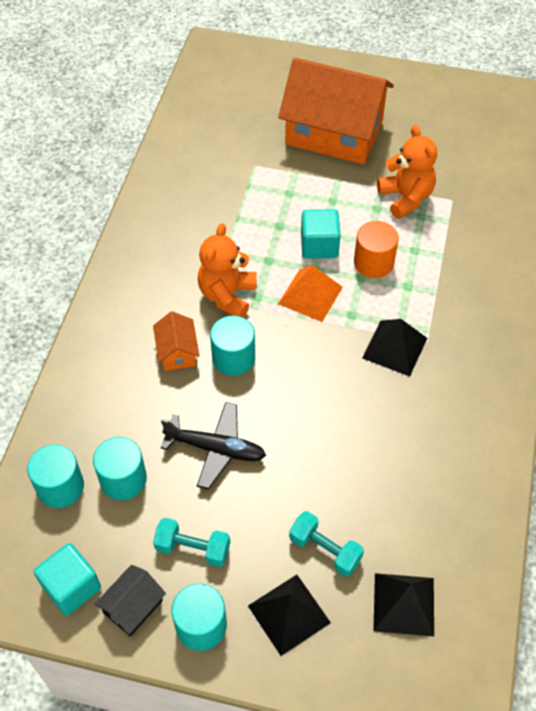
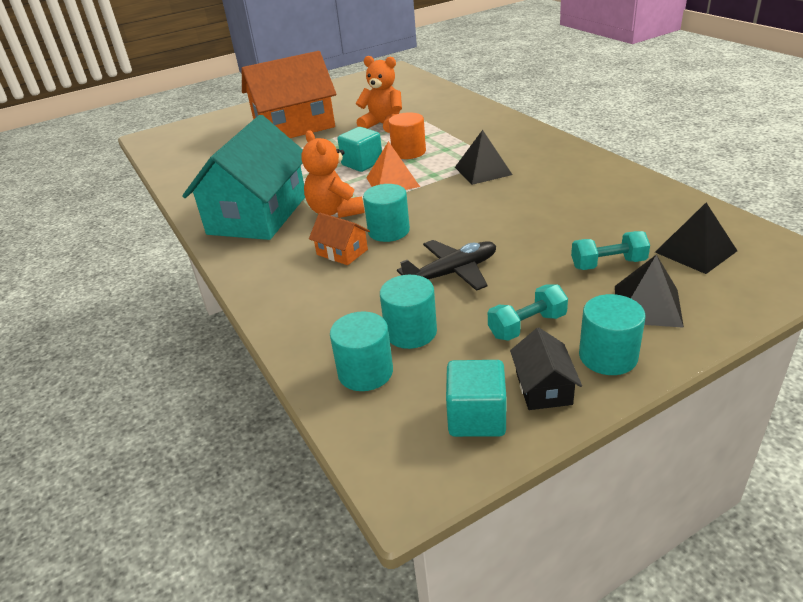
camera: 40 degrees left, 20 degrees down
(174, 247) = (258, 215): none -> turquoise house

